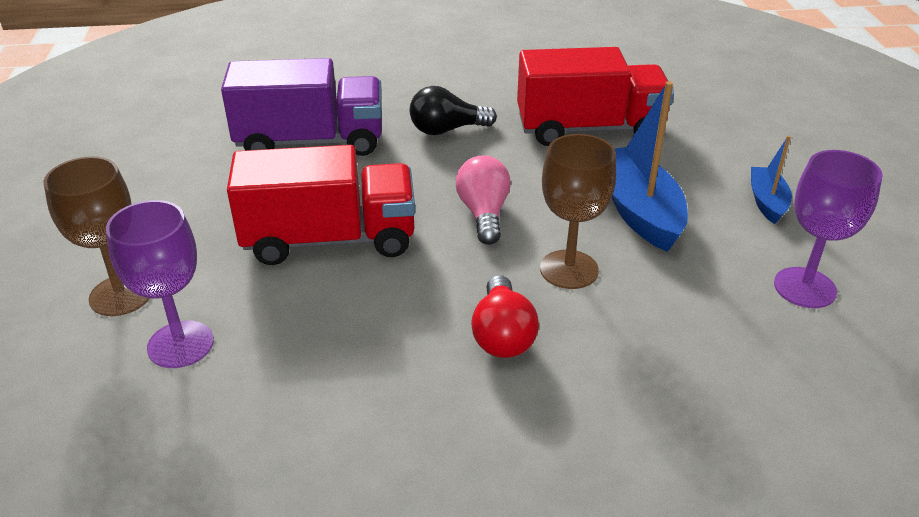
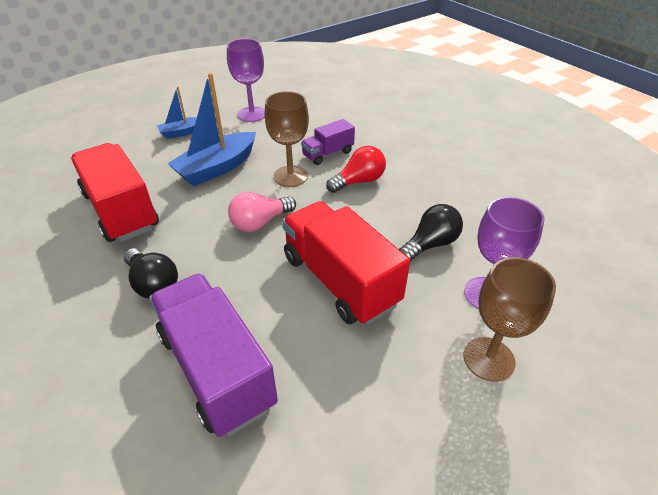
camera: 120 degrees left, 5 degrees up
(304, 341) = (430, 244): none -> black light bulb
(608, 332) = (328, 154): none -> purple truck

